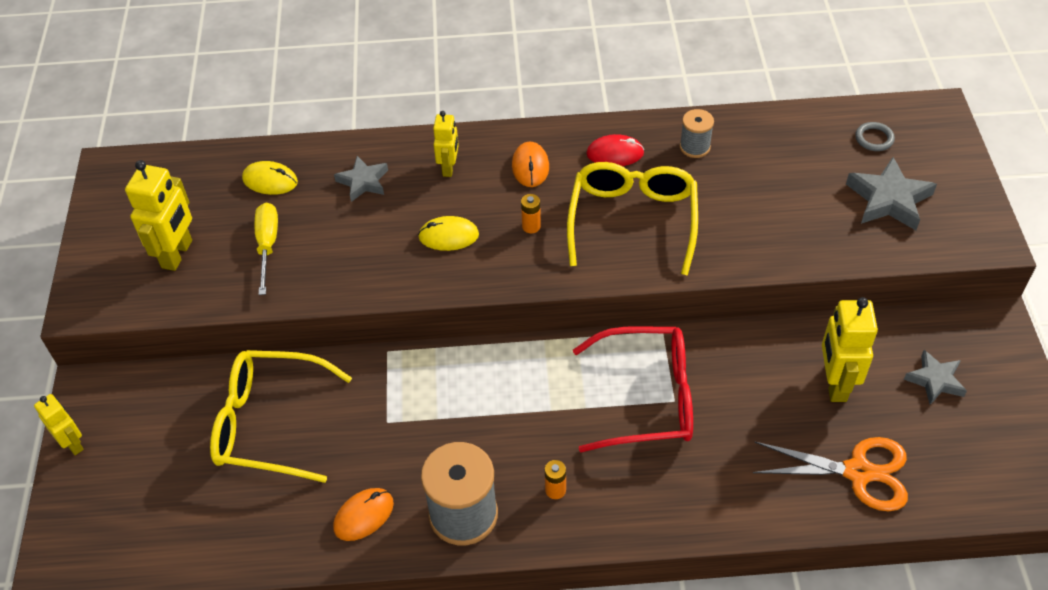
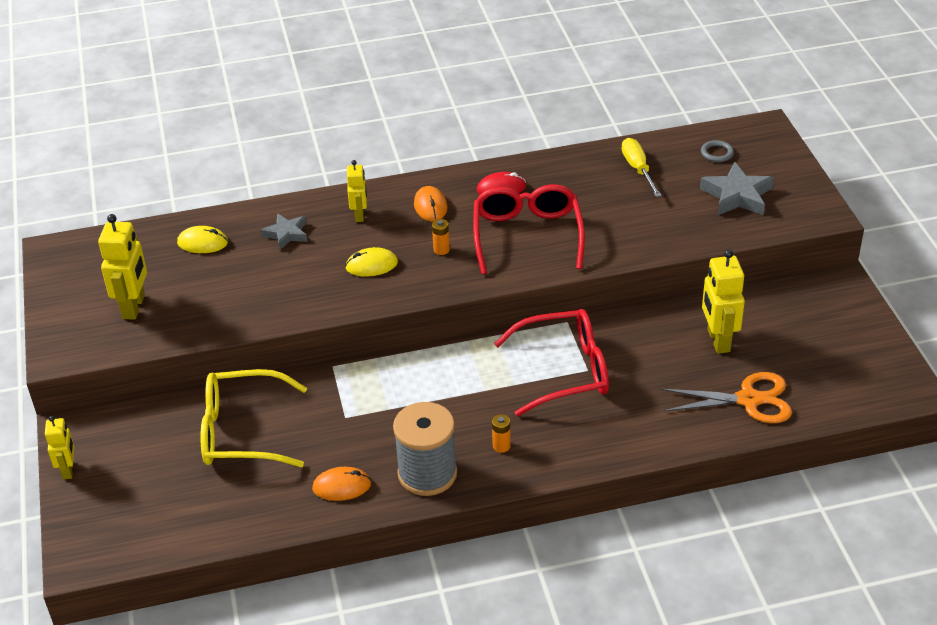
camera: 10 degrees left, 10 degrees down
(73, 444) = (68, 470): yellow robot -> yellow robot turned 45 degrees clockwise
(267, 245) = (213, 291): yellow screwdriver -> yellow screwdriver (638, 169)
(364, 515) = (342, 486): orange mouse -> orange mouse turned 45 degrees clockwise
(633, 220) = (527, 235): yellow glasses -> red glasses
(694, 147) = (568, 176): grey spool -> none
(935, 380) = (799, 328): grey star -> none

